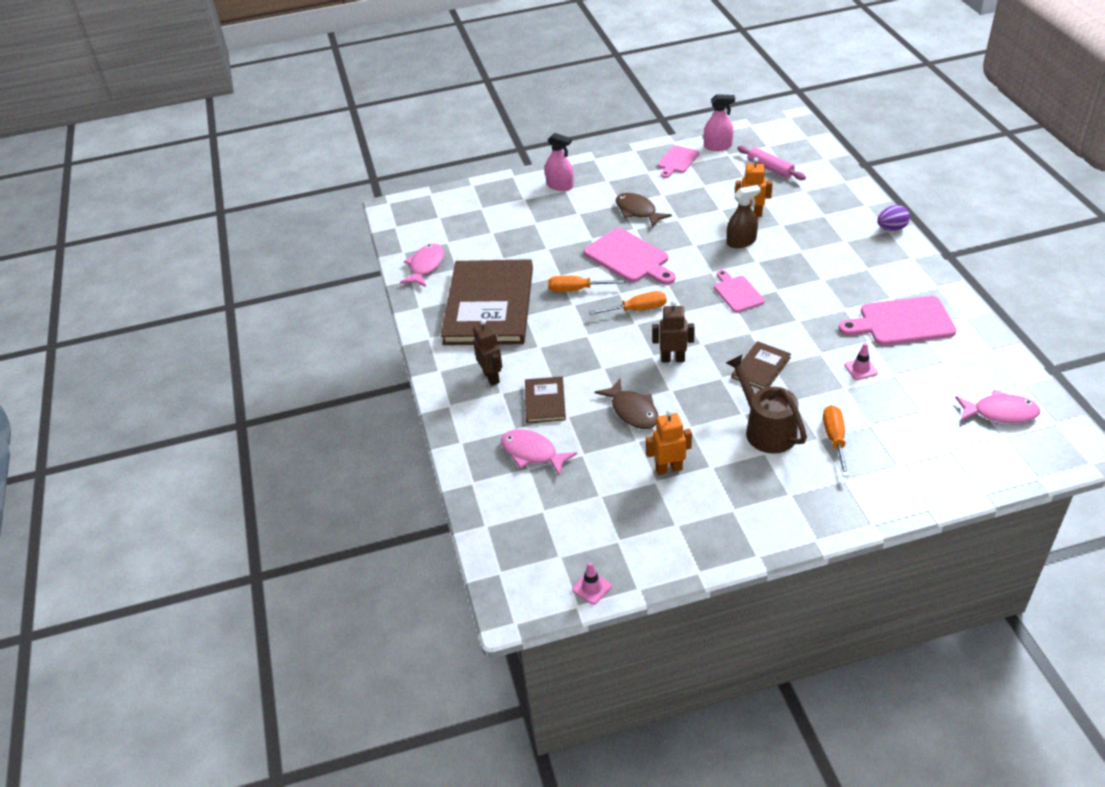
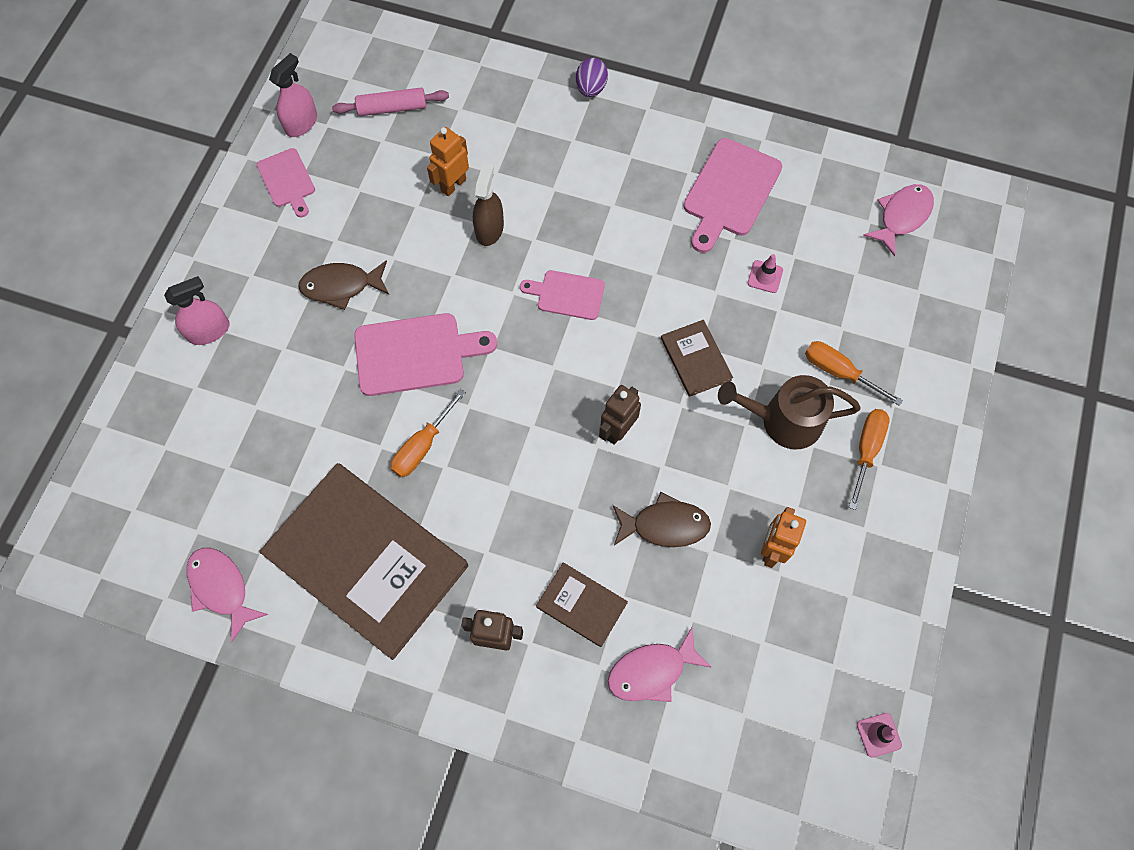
camera: 60 degrees left, 25 degrees up
(637, 310) = (511, 408): orange screwdriver -> orange screwdriver (866, 450)

